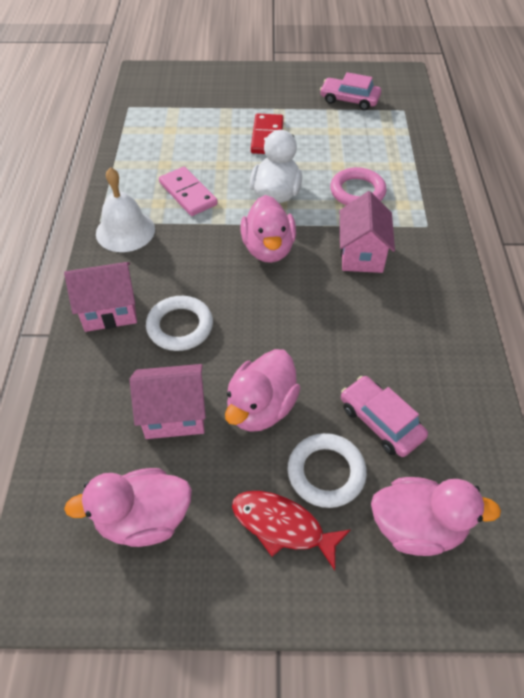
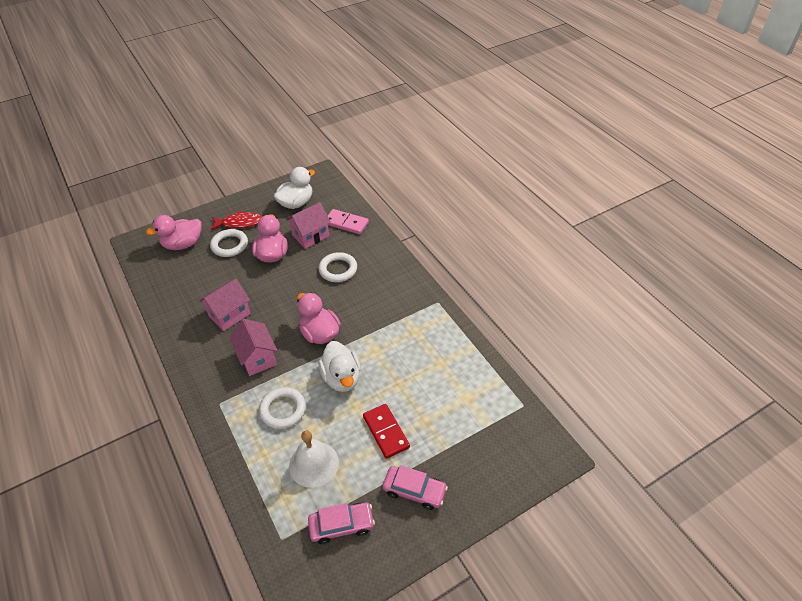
camera: 150 degrees right, 5 degrees down
(109, 311) = (381, 260): pink house -> pink house (229, 315)
(125, 231) = (416, 304): white bell -> white bell (314, 464)
(143, 519) = (296, 203): pink duck -> white duck
(188, 194) = (402, 348): pink domino -> pink domino (346, 223)
(357, 192) = (283, 410): pink ring -> white ring
(381, 421) = (211, 273): pink car -> pink car (414, 491)

